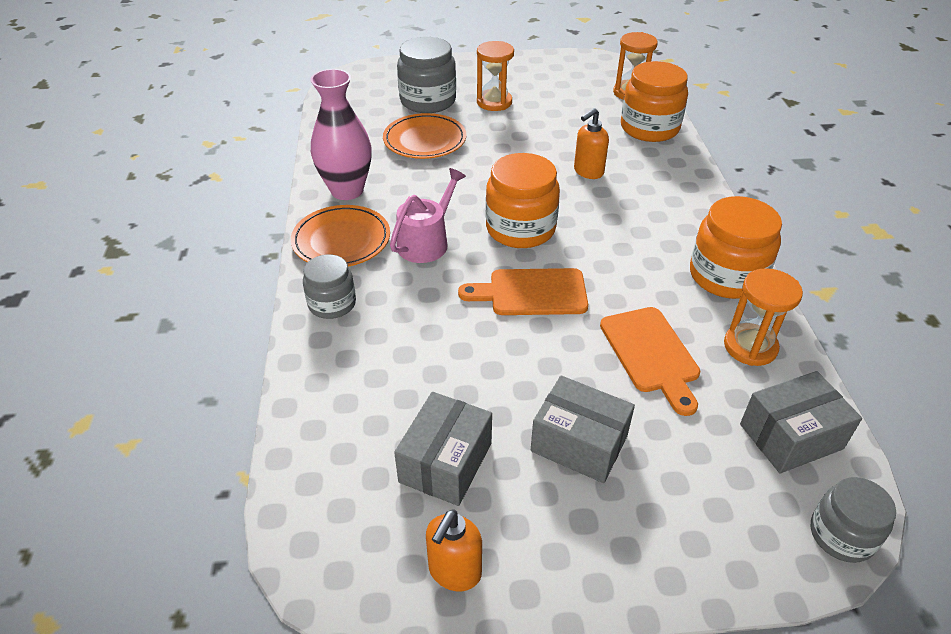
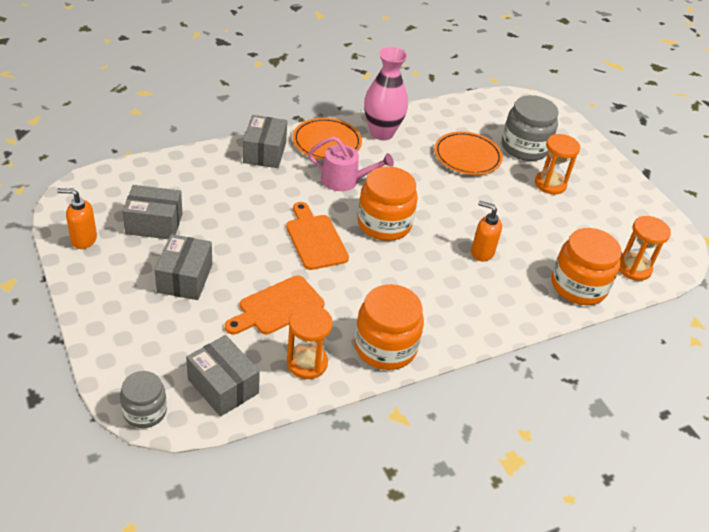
camera: 65 degrees right, 0 degrees up
(332, 304) = (265, 152): grey jar -> grey box

